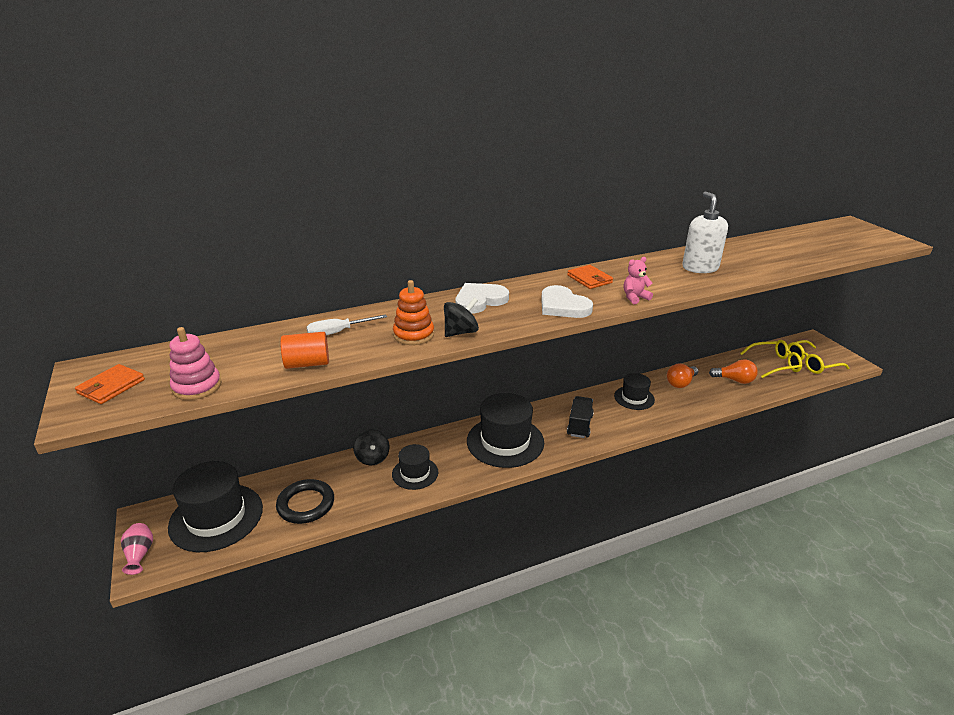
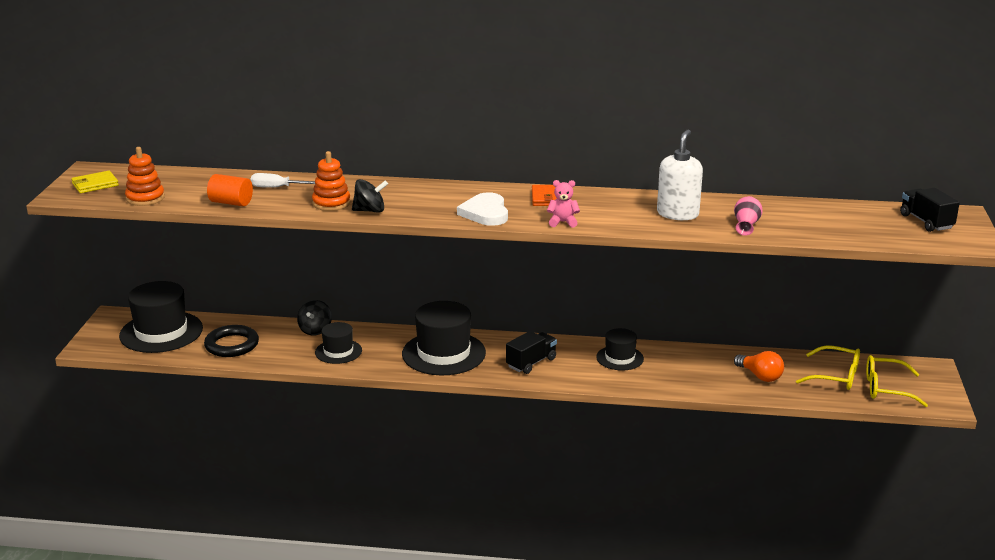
camera: 30 degrees right, 5 degrees down
(111, 386) = (95, 184): orange wallet -> yellow wallet
(139, 554) = (93, 338): pink vase -> pink vase (746, 225)
(197, 387) = (145, 198): pink stacking toy -> orange stacking toy
(480, 300) = (421, 192): white heart -> none
(681, 383) = (692, 361): orange light bulb -> none
(846, 233) = (926, 222): none -> black truck

